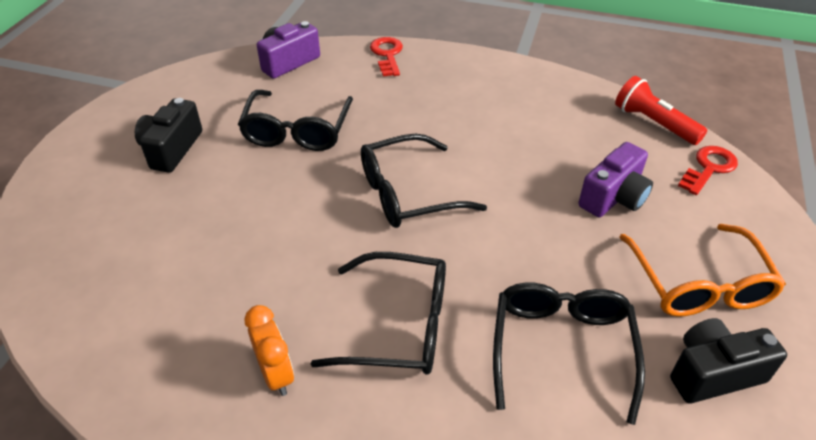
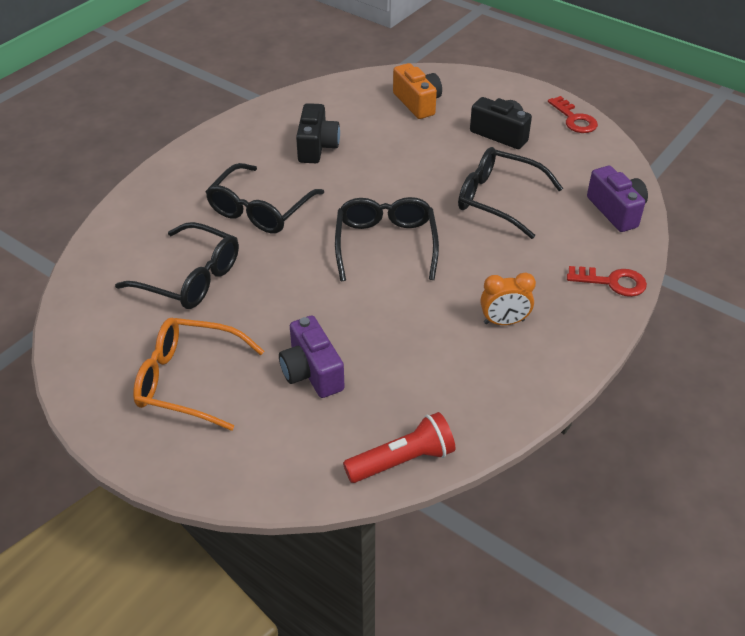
camera: 110 degrees right, 0 degrees up
(106, 233) = (417, 103): none -> orange camera
(276, 374) = (259, 155): orange clock -> orange clock (504, 322)
(709, 168) = (310, 470): red key -> red key (574, 119)
(713, 373) = (117, 347): black camera -> black camera (317, 147)

